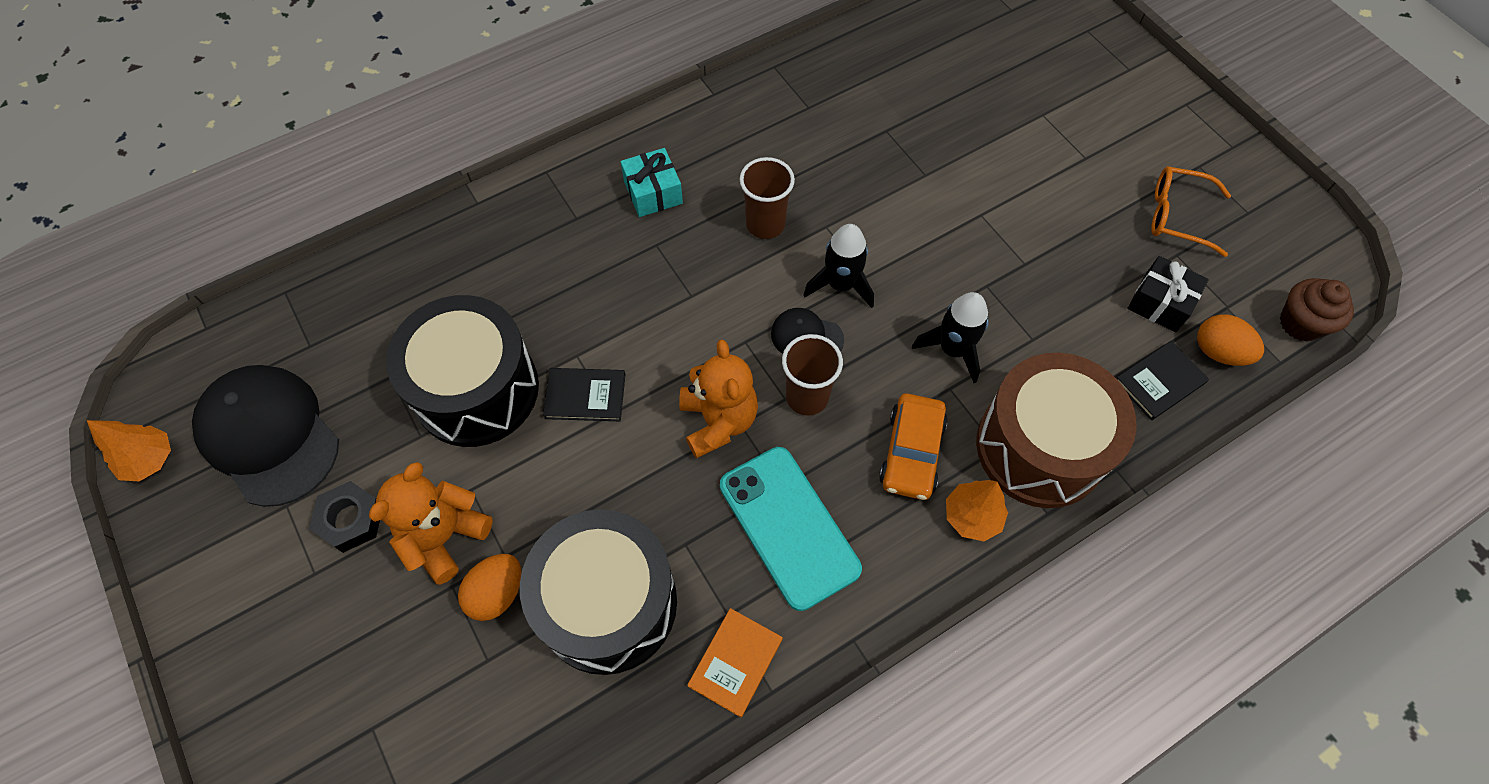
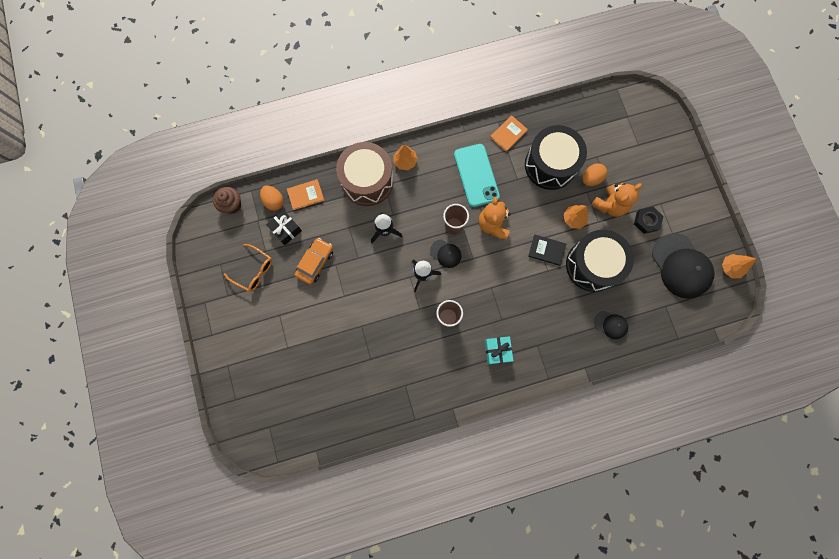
camera: 165 degrees left, 15 degrees up
(429, 285) = (611, 324): none -> black cap
(531, 480) = (573, 219): none -> orange tree
(911, 452) = (419, 192): orange car -> orange car (315, 262)
(1159, 382) = (305, 195): black book -> orange book

